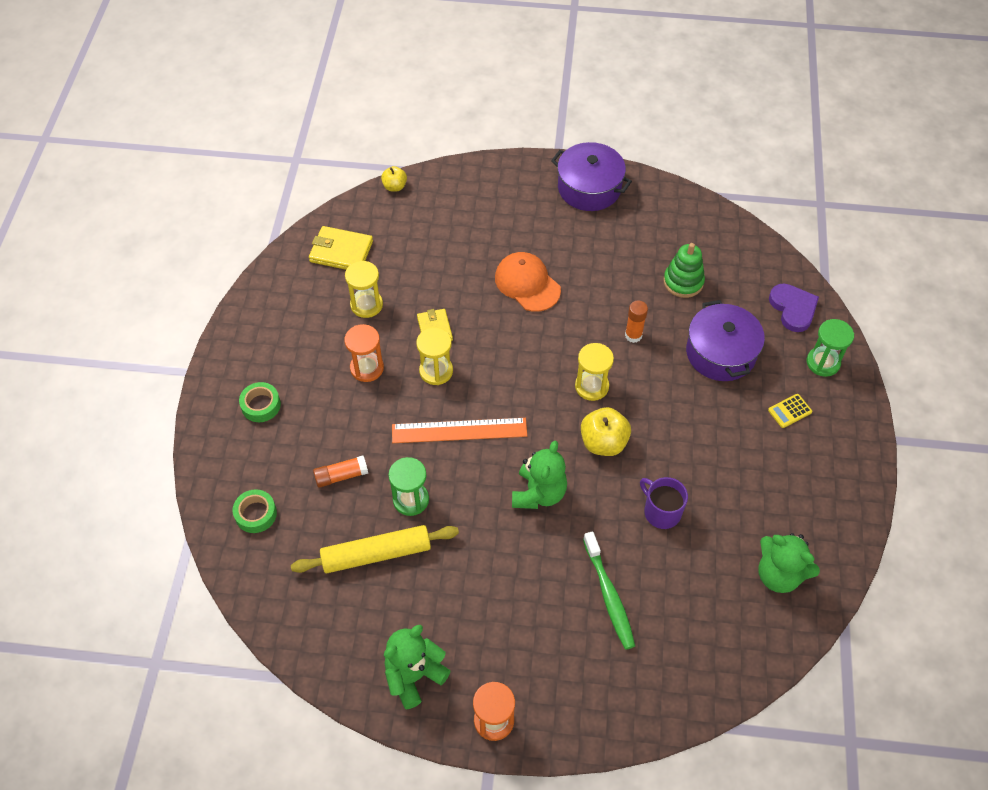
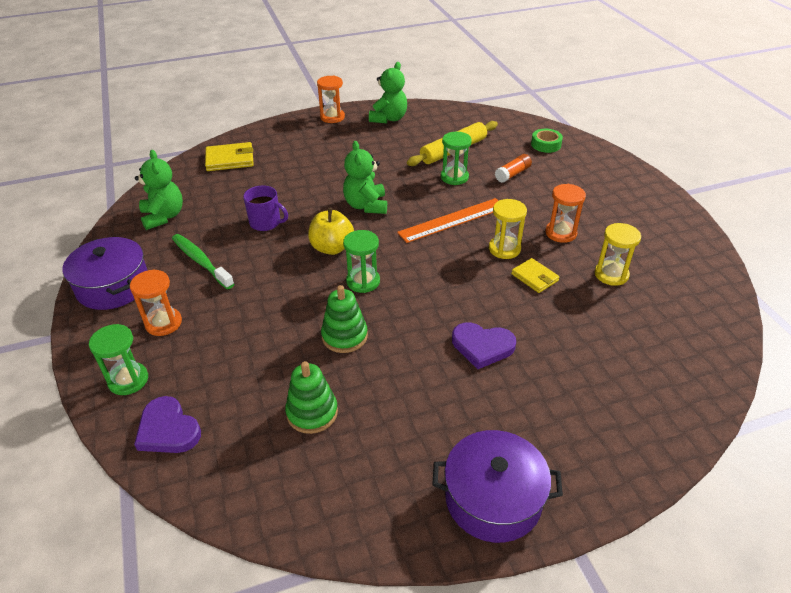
camera: 155 degrees right, 15 degrees down
(261, 405) = (610, 189): green tape -> none
(341, 252) = (685, 309): yellow wallet -> yellow wallet (230, 159)
(395, 186) = (717, 398): yellow apple -> none
(527, 283) = (482, 346): orange cap -> purple heart
(591, 386) = (363, 281): yellow hourglass -> green hourglass
(609, 595) = (287, 175): green toothbrush -> green toothbrush (201, 261)
(633, 335) = (344, 336): orange glue stick -> green stacking toy
(720, 353) = (246, 351): purple pot -> purple pot (113, 286)
(779, 574) = (163, 217): green teddy bear -> green teddy bear turned 60 degrees clockwise
(789, 411) = (163, 323): yellow calculator -> orange hourglass

